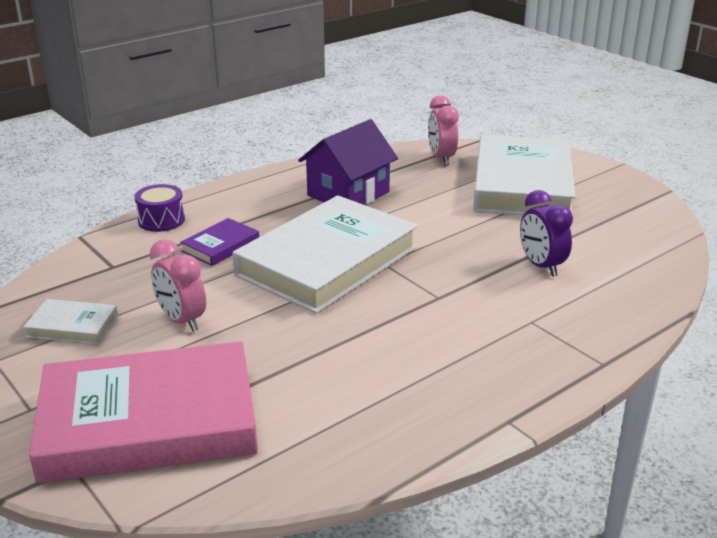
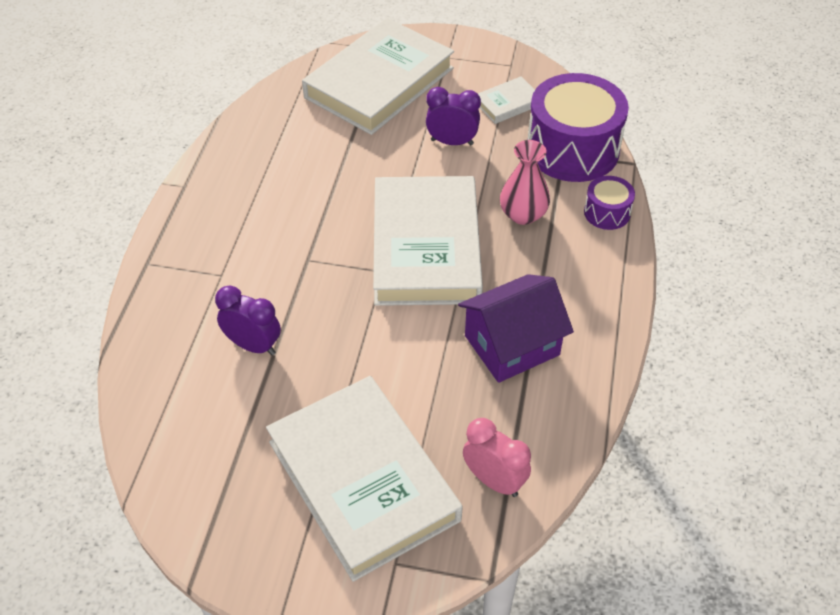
camera: 140 degrees right, 20 degrees up
(100, 265) = (572, 149): none -> purple drum
(149, 421) = (379, 83): pink book -> white book
(182, 321) = (452, 142): pink clock -> purple clock
(221, 246) = (523, 214): purple book -> pink vase
(348, 194) = (511, 345): purple house -> purple house turned 60 degrees clockwise

